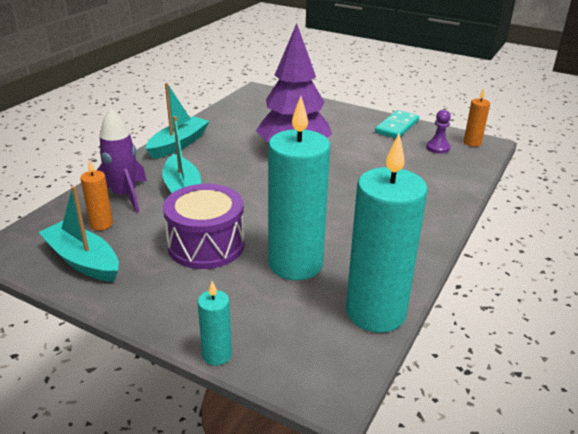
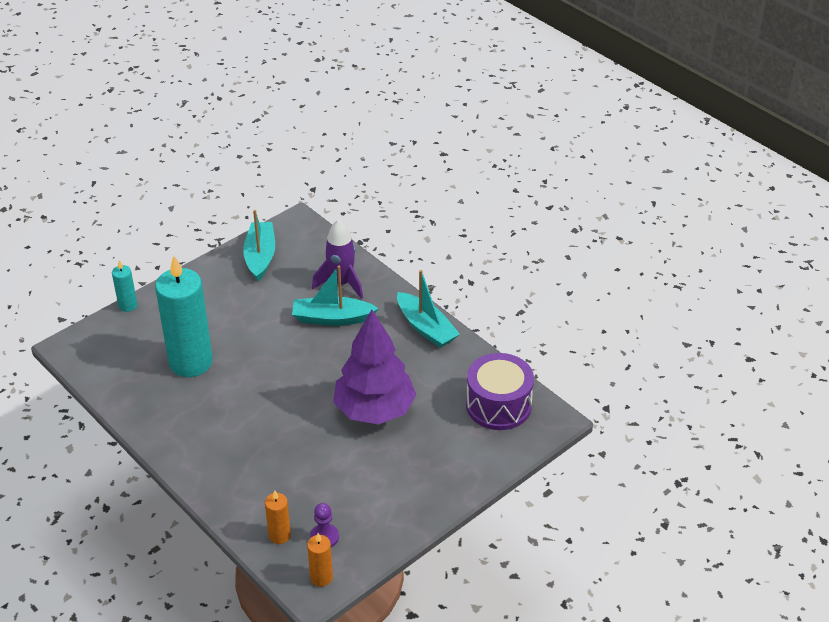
camera: 110 degrees right, 10 degrees up
(83, 261) = (260, 256): turquoise boat -> turquoise boat turned 60 degrees counterclockwise
(101, 224) = (304, 268): orange candle -> orange candle (279, 535)
(206, 245) = (243, 319): purple drum -> purple drum (498, 405)
(375, 312) = (114, 388): turquoise candle -> none
(397, 127) = (393, 521): turquoise domino -> none

